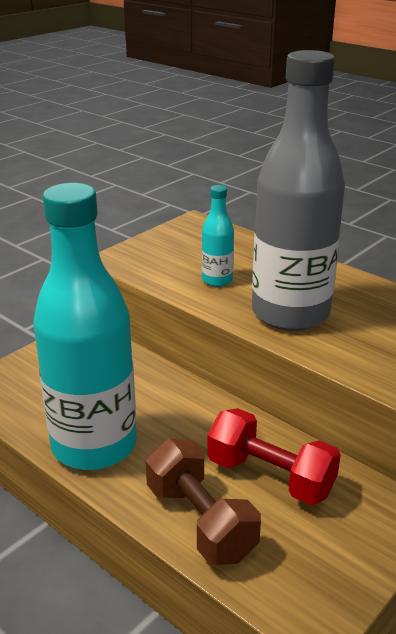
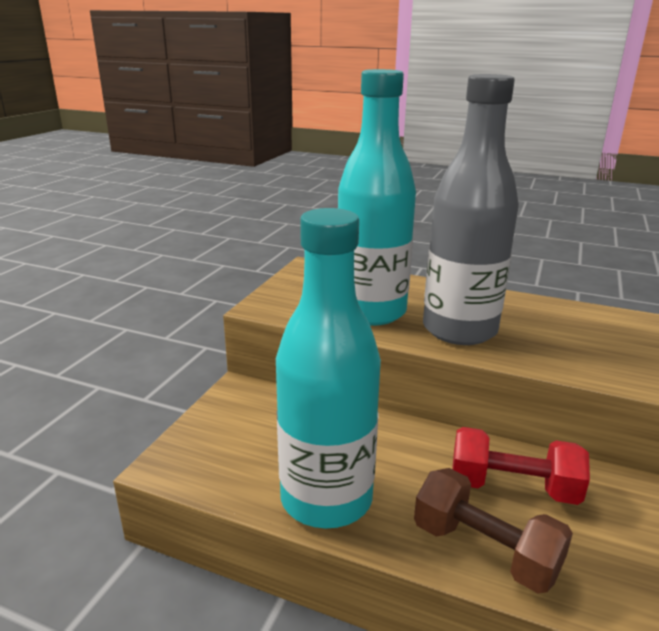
camera: 20 degrees left, 5 degrees down
(217, 280) = (371, 312): turquoise bottle -> turquoise bottle, size x2.34

